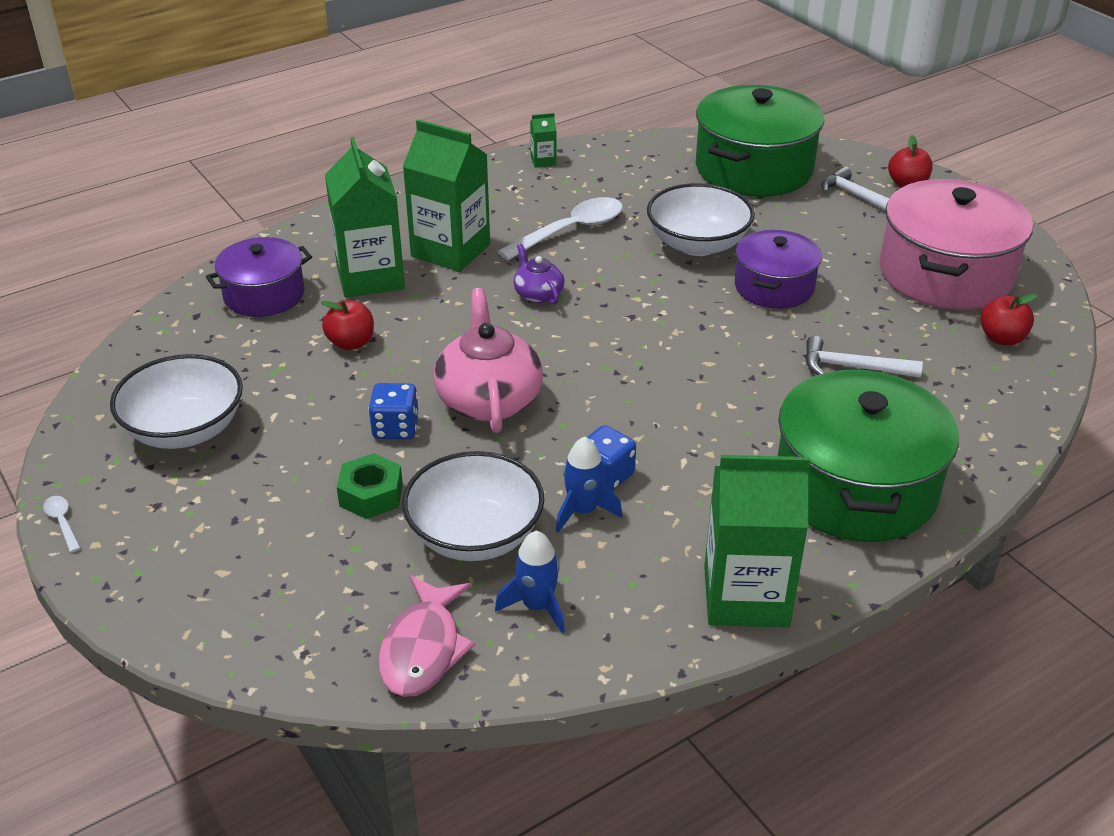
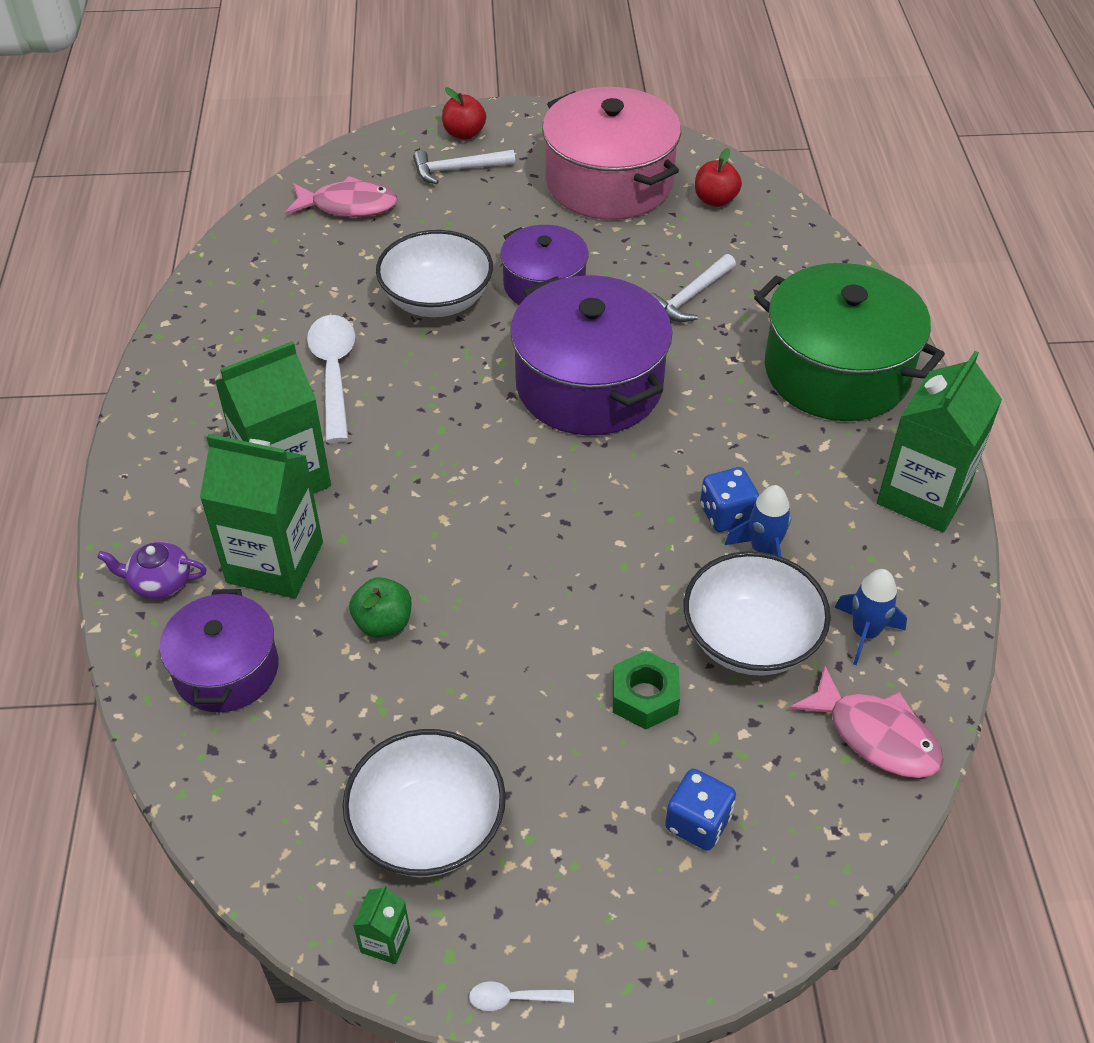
camera: 60 degrees left, 10 degrees up
(351, 343) = (383, 623): red apple -> green apple
(395, 428) = (555, 639): blue dice -> blue dice (698, 822)
(489, 400) = (562, 550): pink teapot -> none
(538, 294) = (421, 443): purple teapot -> purple teapot (160, 582)
(543, 161) = (184, 337): green carton -> green carton (385, 941)
(683, 350) = (589, 385): none -> purple pot
(754, 169) = (348, 206): green pot -> pink fish

